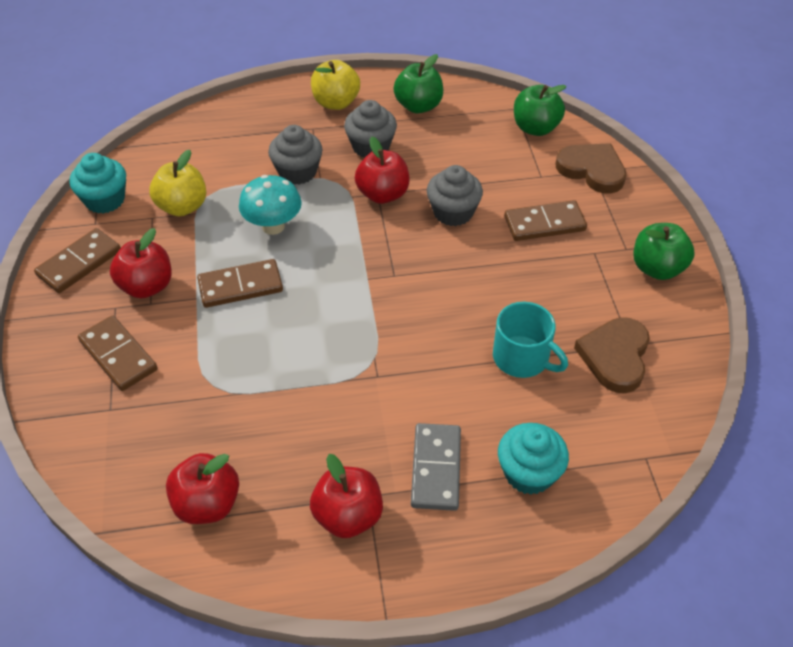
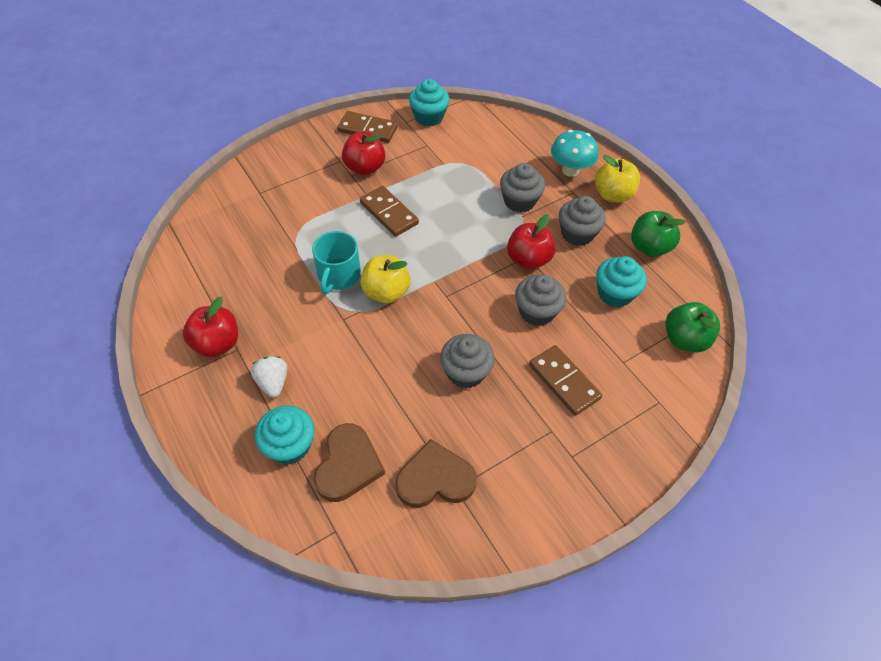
camera: 65 degrees right, 5 degrees up
(118, 355) = (302, 178): brown domino -> none
(182, 206) = (445, 155): yellow apple -> yellow apple (386, 292)
(207, 504) = (204, 266): red apple -> none
(273, 226) = (455, 208): turquoise mushroom -> turquoise mushroom (570, 170)
(436, 468) = (273, 383): grey domino -> white strawberry
(460, 150) = (615, 293): none -> turquoise cupcake
(501, 292) = (465, 372): none -> grey cupcake
(522, 358) = (402, 408): turquoise mug -> turquoise mug (338, 275)
(592, 170) = (659, 401): brown heart -> brown heart (348, 465)
(657, 268) = (561, 489): green apple -> none

